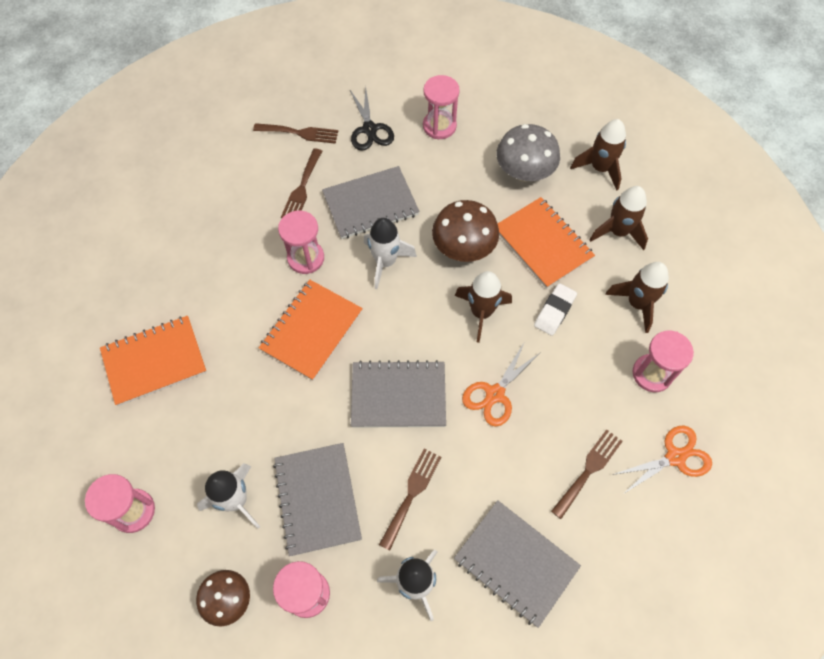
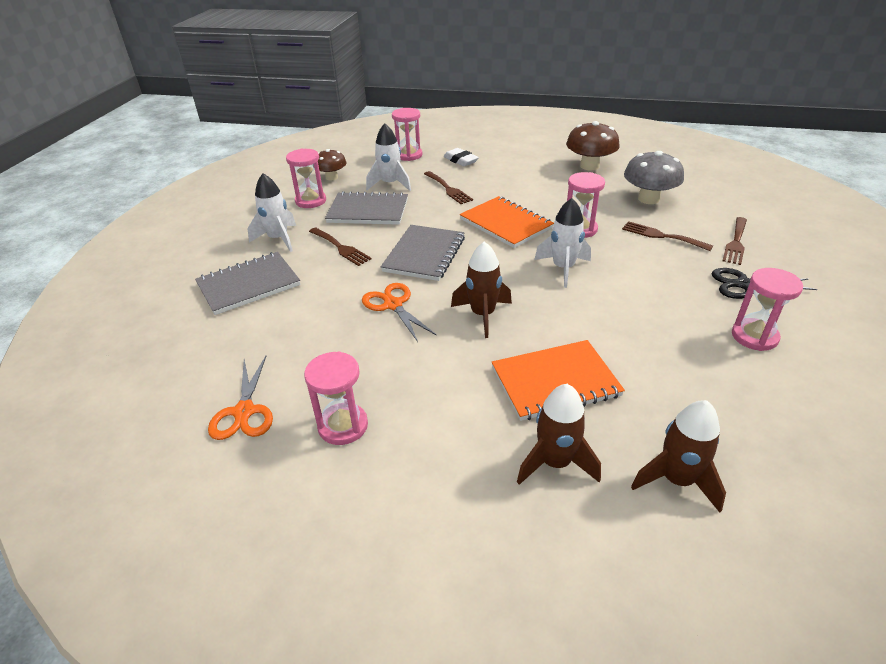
camera: 110 degrees right, 25 degrees down
(154, 361) = (509, 166): orange notebook -> none
(370, 204) = (636, 270): grey notebook -> none
(463, 247) = (566, 319): brown mushroom -> brown mushroom (589, 166)
(524, 172) = (674, 394): grey mushroom -> grey mushroom (648, 199)
(554, 311) = (460, 367): white eraser -> white eraser (460, 160)
(588, 470) = (283, 344): brown fork -> brown fork (448, 189)
(637, 303) = (438, 444): brown rocket -> none

